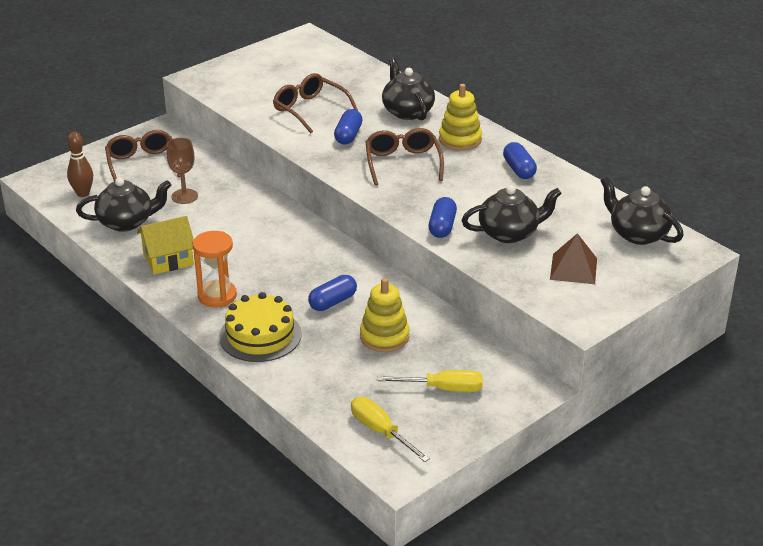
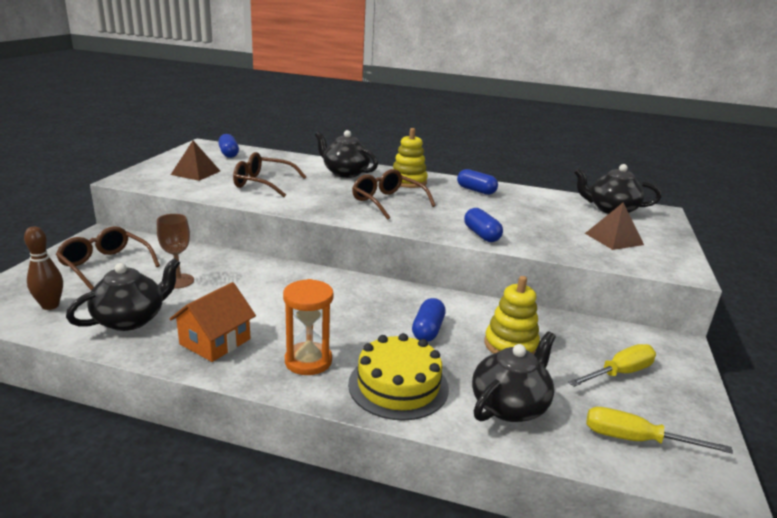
camera: 35 degrees left, 10 degrees down
(168, 259) = (215, 341): yellow house -> orange house
(262, 80) = (196, 172): none -> brown pyramid
(348, 135) = (318, 193): blue capsule -> blue capsule (229, 154)
(509, 233) = (534, 227): black teapot -> black teapot (509, 405)

